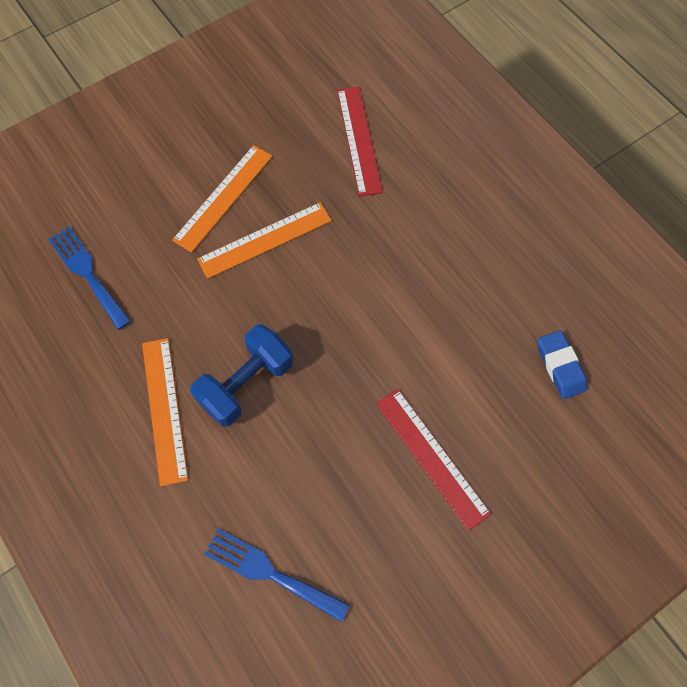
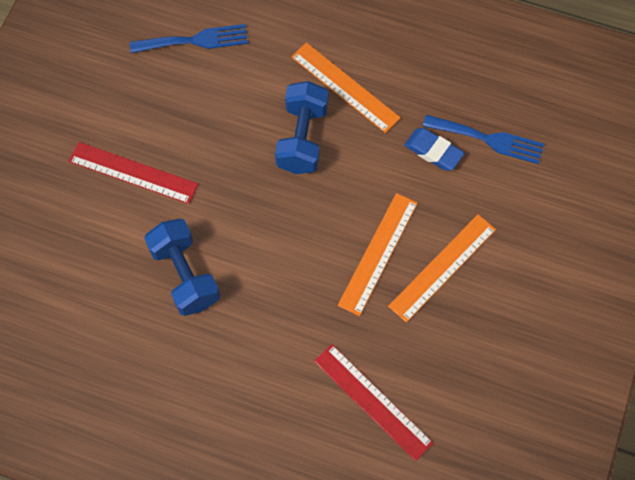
camera: 145 degrees right, 0 degrees up
(223, 197) = (442, 267): orange ruler -> orange ruler turned 45 degrees clockwise
(443, 325) = (185, 275): none -> blue dumbbell
(560, 366) = (72, 300): blue eraser -> blue eraser (433, 151)

